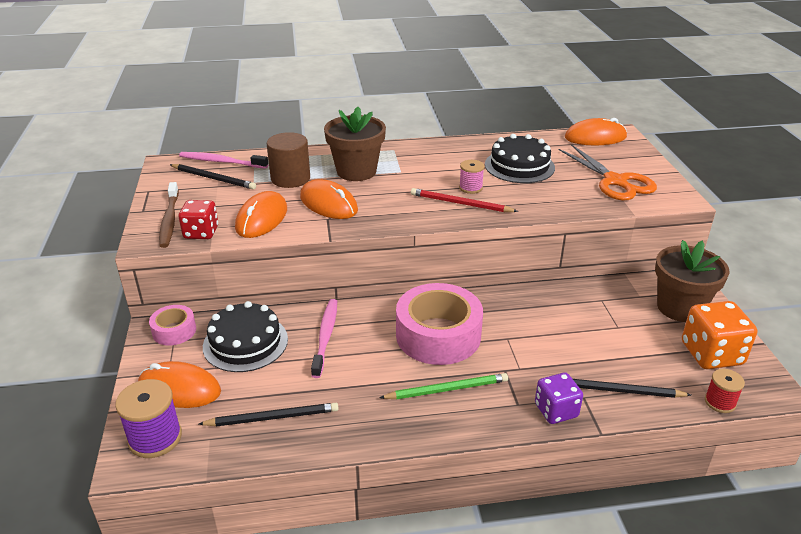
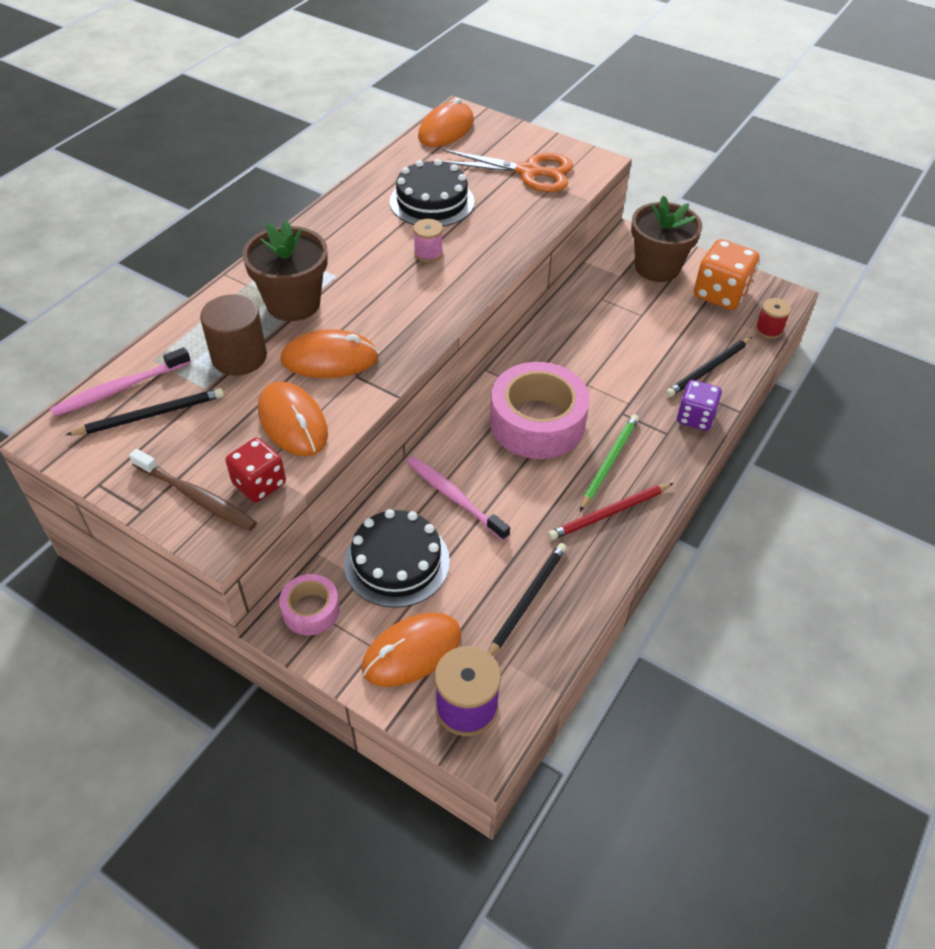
camera: 50 degrees left, 15 degrees up
(460, 203) = (446, 277): red pencil -> red pencil (609, 513)

